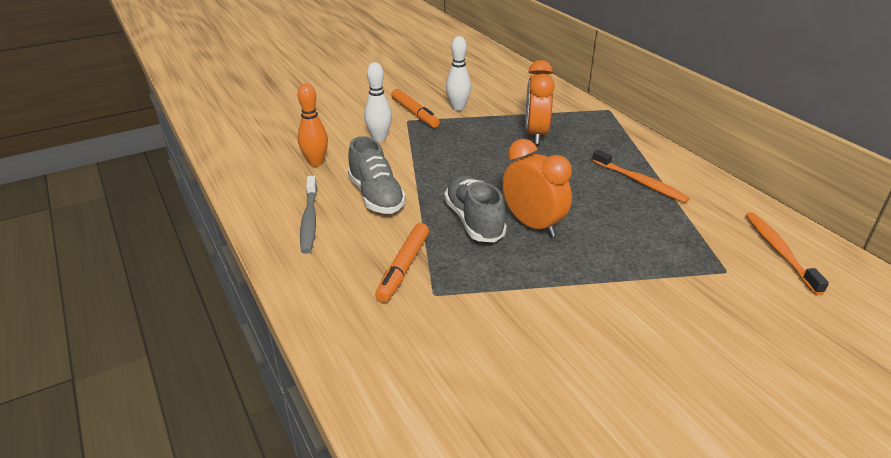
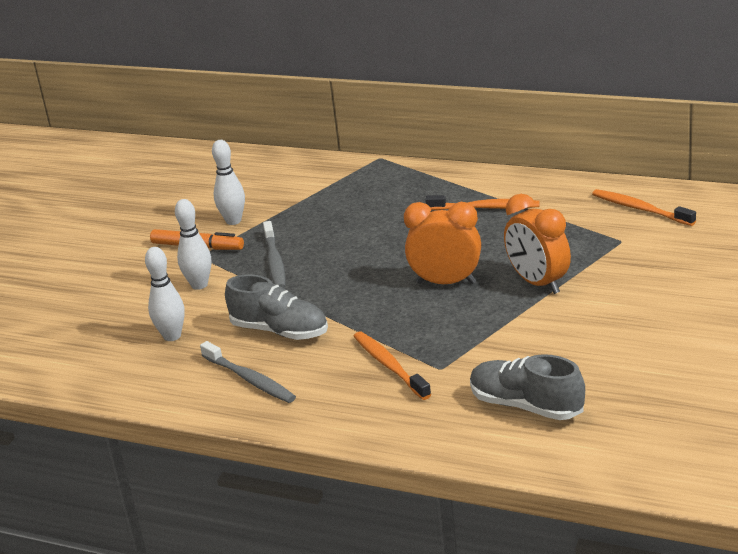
camera: 35 degrees left, 5 degrees down
(316, 163) = (172, 336): orange bowling pin -> white bowling pin
(403, 267) = (389, 366): orange marker -> orange toothbrush
(443, 146) = (275, 262): none -> grey toothbrush
(474, 221) = (395, 304): grey shoe -> grey shoe (526, 406)
(536, 134) = (345, 210): orange clock -> orange clock (538, 283)

